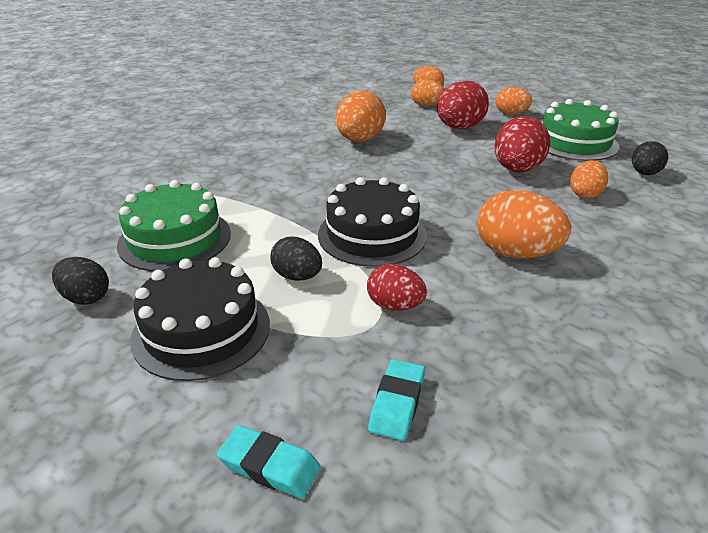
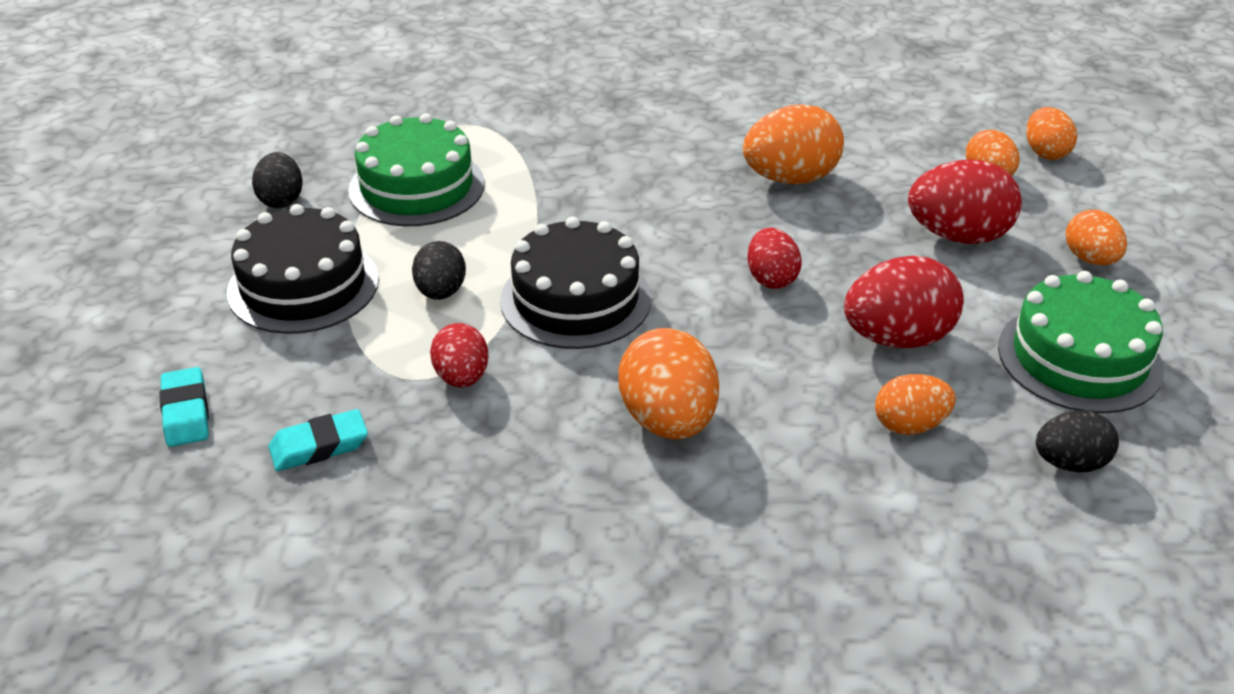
camera: 50 degrees right, 5 degrees up
(432, 177) = (771, 278): none -> red egg

